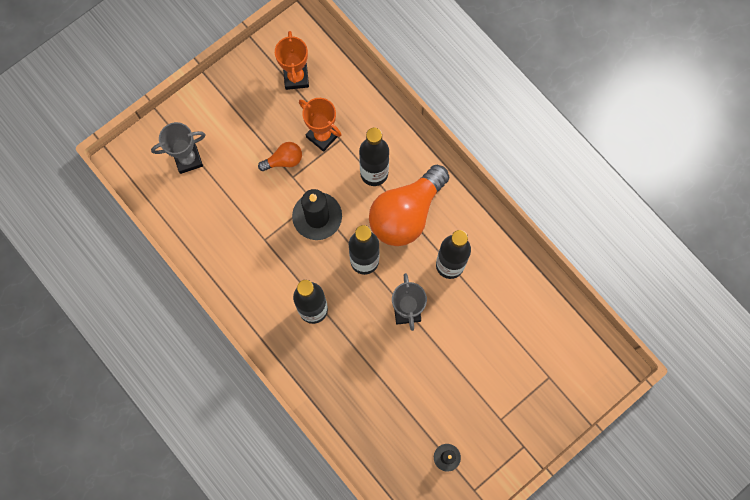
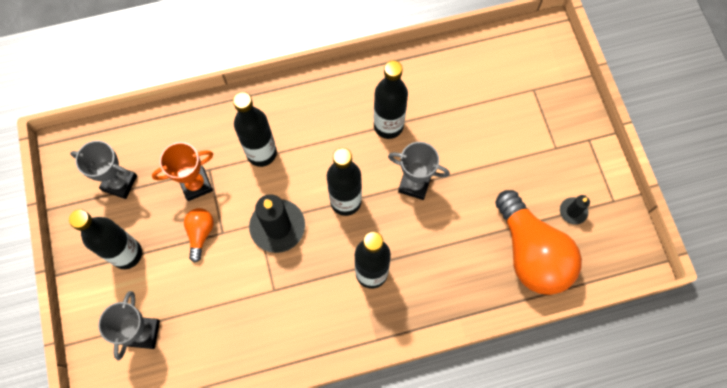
camera: 65 degrees left, 5 degrees down
(242, 114) = (127, 254): none -> black bottle
(296, 77) = (119, 183): orange trophy -> grey trophy
(406, 214) = (318, 142): orange light bulb -> orange light bulb (531, 253)

